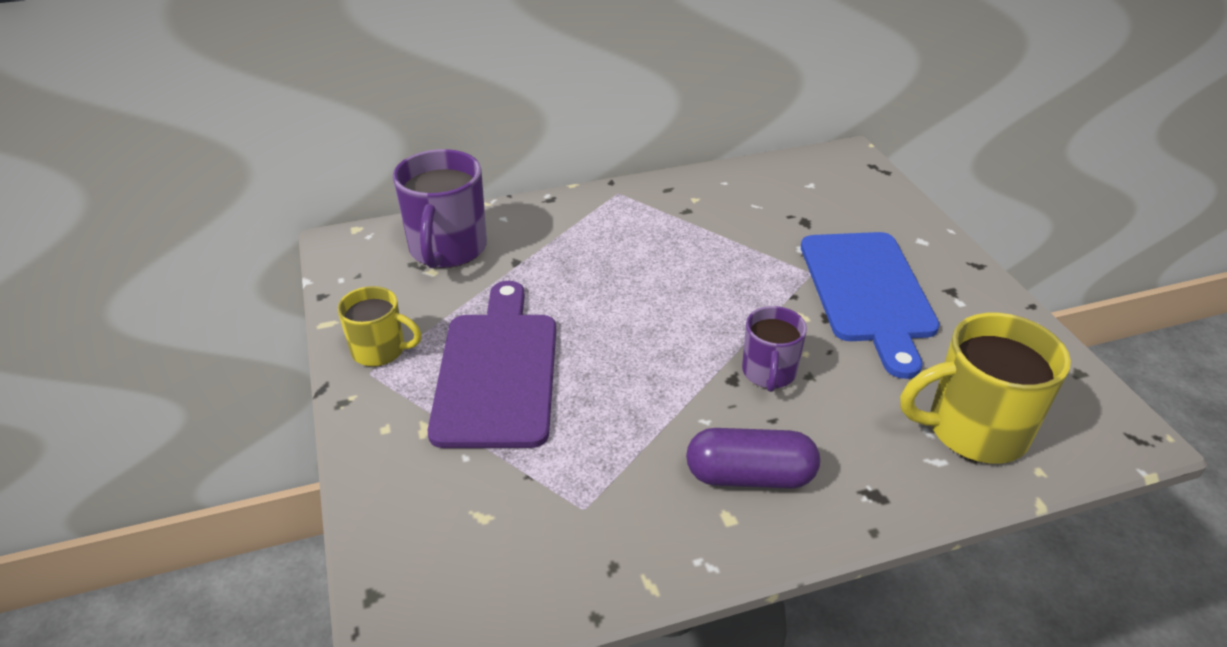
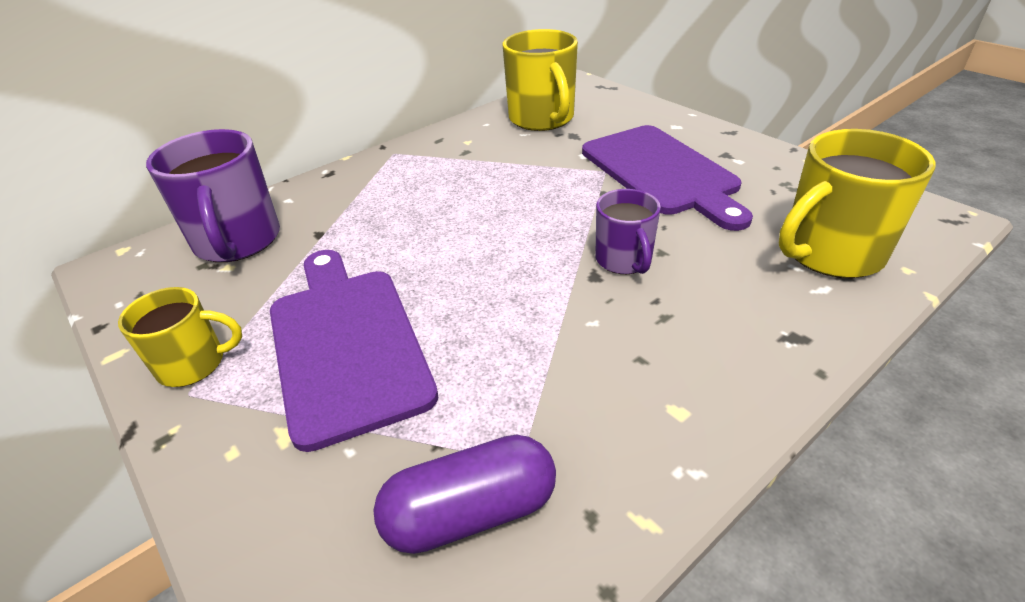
camera: 20 degrees left, 0 degrees up
(750, 476) = (671, 361): purple capsule -> purple capsule (471, 512)
(784, 192) = (542, 119): none -> yellow mug
(868, 292) = (662, 172): blue cutting board -> purple cutting board

